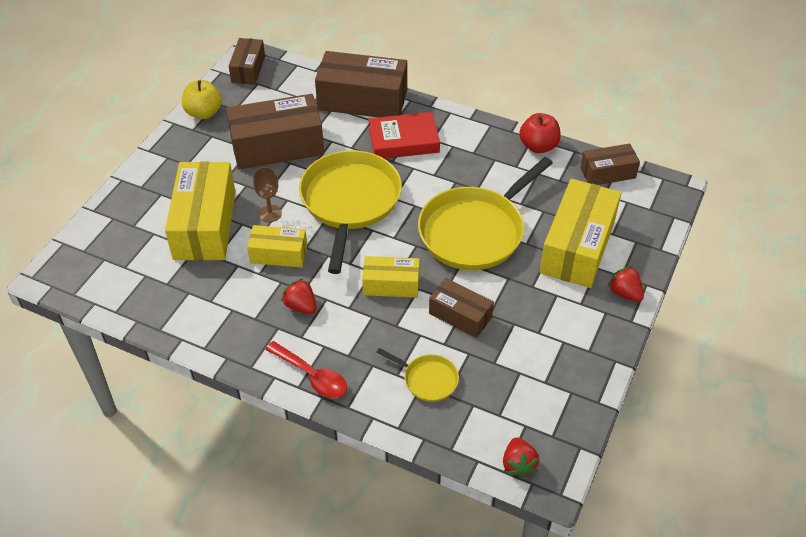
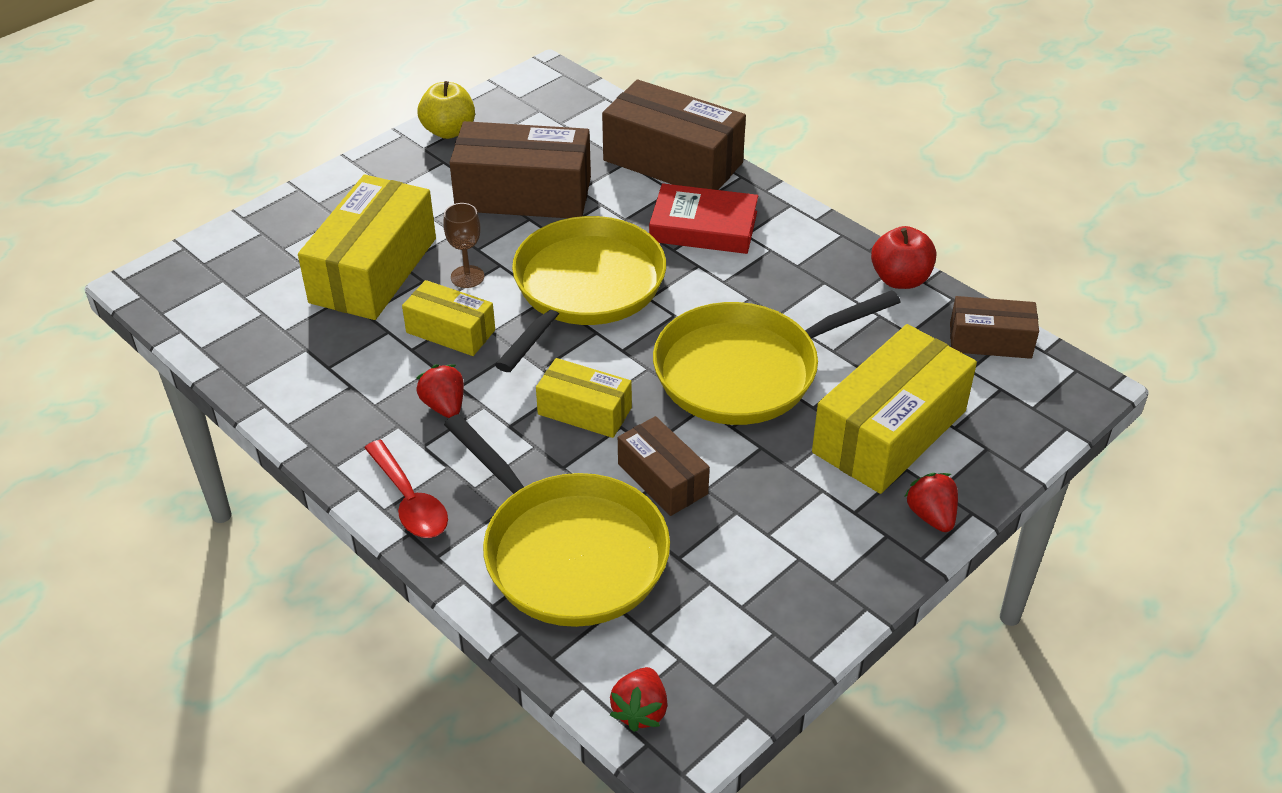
camera: 20 degrees right, 5 degrees down
(248, 69) = (537, 90): brown box -> none
(428, 379) = (569, 553): yellow pan -> yellow pan, size x2.18

